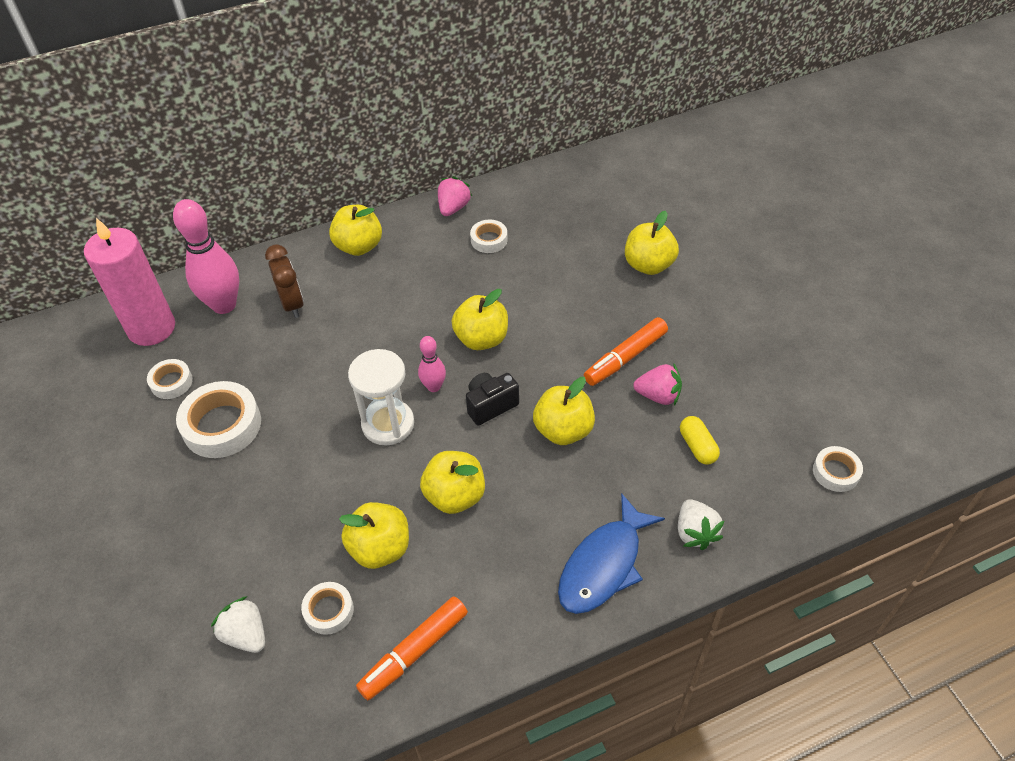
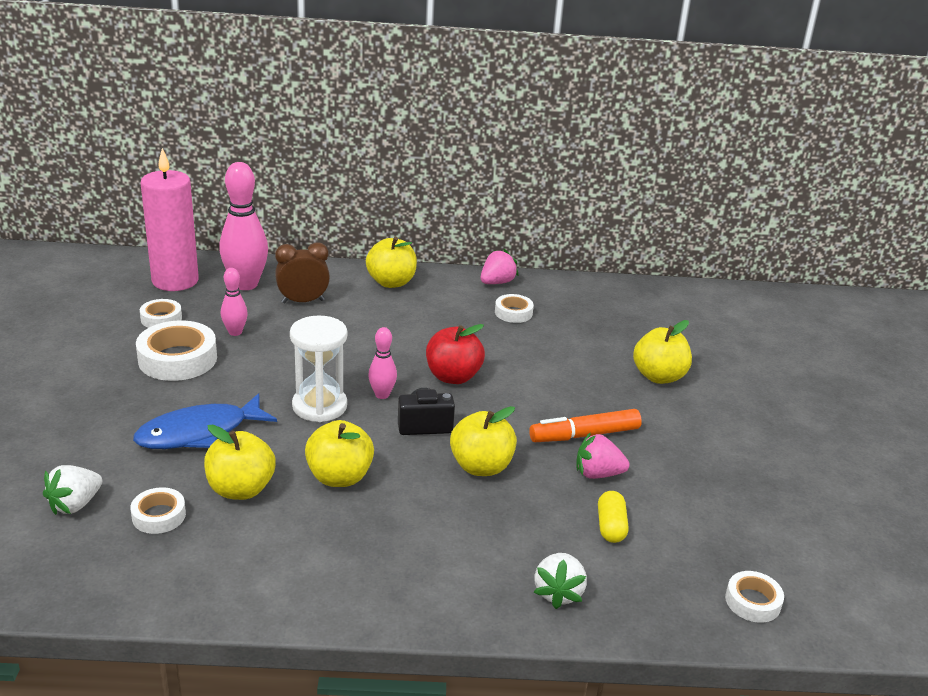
camera: 20 degrees right, 20 degrees down
(246, 634) = (75, 504): white strawberry -> white strawberry turned 120 degrees counterclockwise
(254, 369) = (235, 332): none -> pink bowling pin
(292, 304) = (303, 301): brown clock -> brown clock turned 105 degrees counterclockwise
(414, 652) = (209, 576): orange marker -> none
(481, 339) = (453, 377): yellow apple -> red apple
(604, 565) = (443, 582): blue fish -> blue fish (199, 433)
(658, 395) = (597, 474): pink strawberry -> pink strawberry turned 150 degrees clockwise

